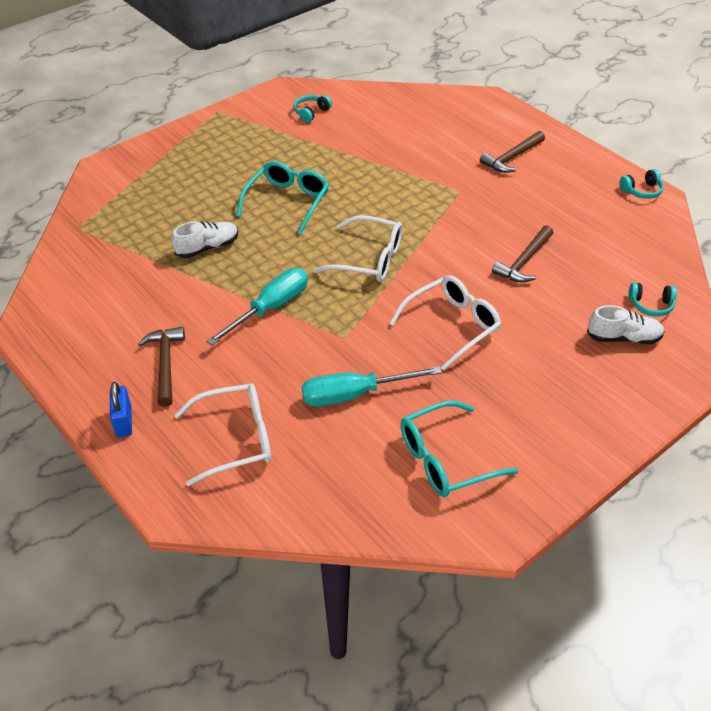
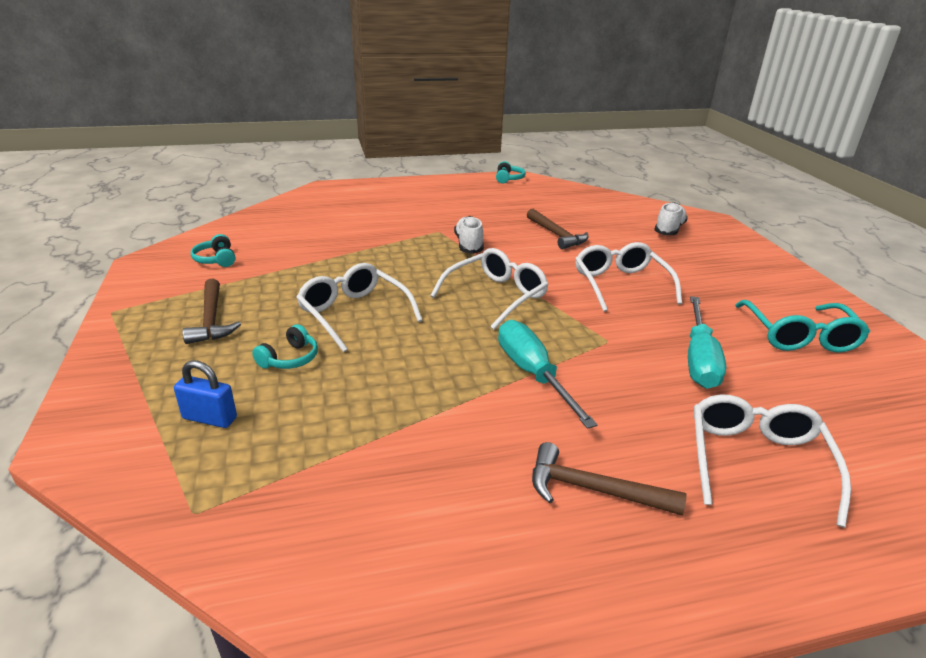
camera: 65 degrees left, 15 degrees down
(124, 421) = (703, 568): blue padlock -> blue padlock (210, 418)
(207, 248) = (380, 390): white shoe -> white shoe (468, 245)
(287, 202) = (354, 313): turquoise glasses -> white glasses
(512, 158) = (418, 202): brown hammer -> brown hammer (211, 319)
(650, 305) = (637, 212): turquoise headphones -> turquoise headphones (289, 359)

